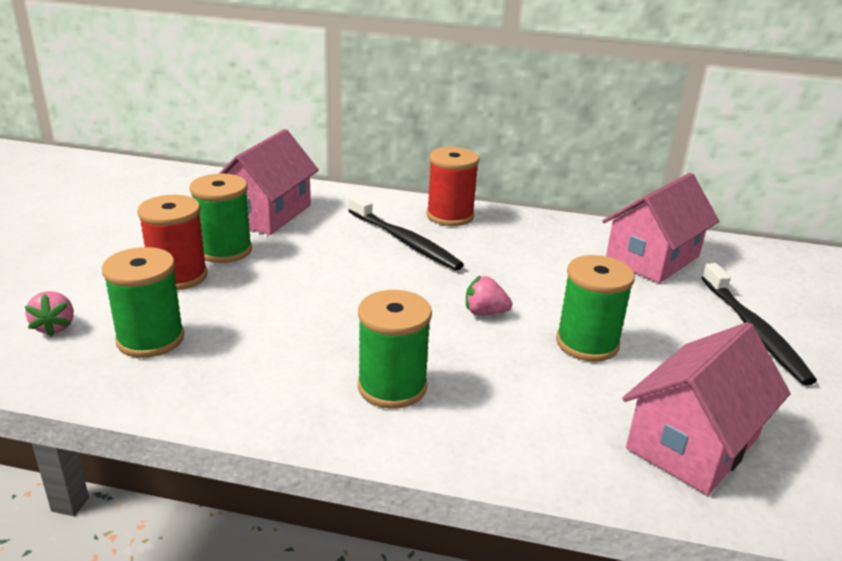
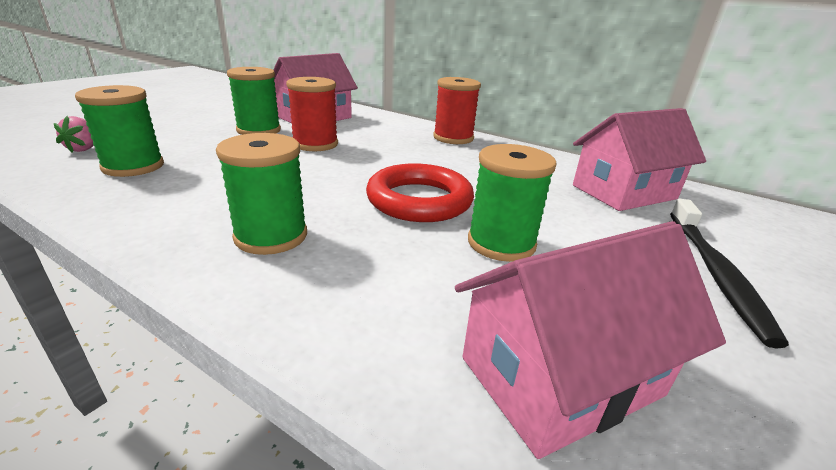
camera: 20 degrees right, 0 degrees up
(178, 276) = (207, 137): red spool -> red spool (315, 144)
(404, 241) = (399, 146): black toothbrush -> none
(485, 312) = (419, 200): pink strawberry -> red ring

